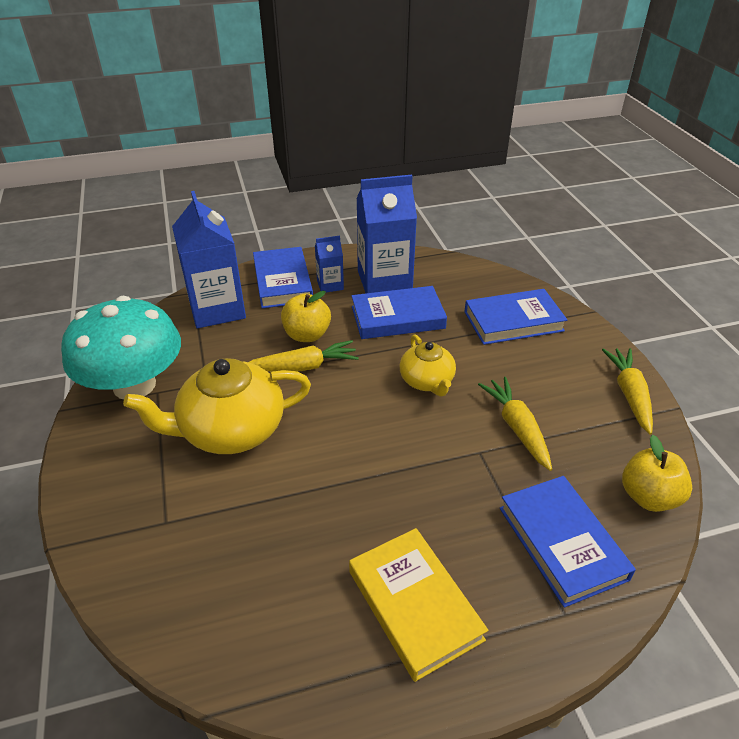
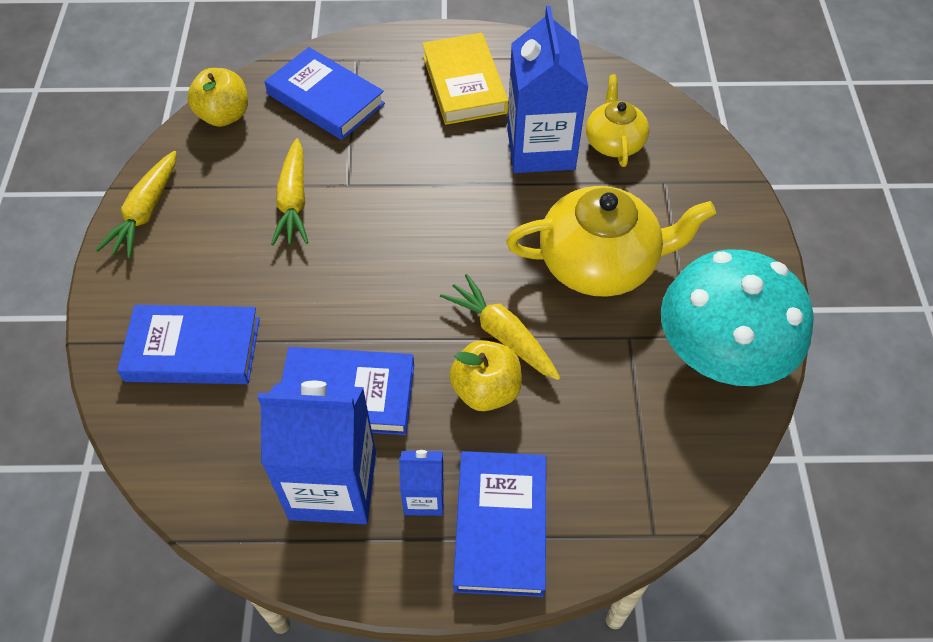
camera: 165 degrees left, 15 degrees up
(217, 309) = (613, 479): blue carton -> blue carton (540, 149)
(303, 367) = (502, 334): yellow carrot -> yellow carrot turned 45 degrees clockwise
(427, 381) = (358, 278): yellow teapot -> yellow teapot (614, 142)
(562, 543) = (325, 99): blue book -> blue book turned 45 degrees counterclockwise

